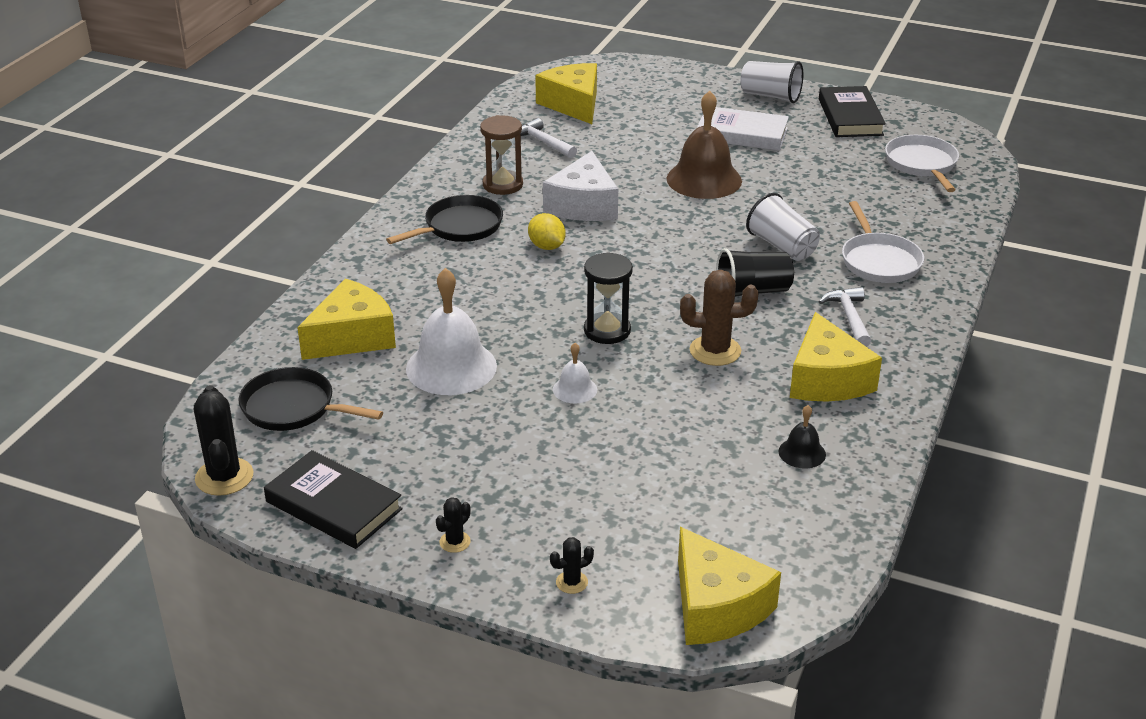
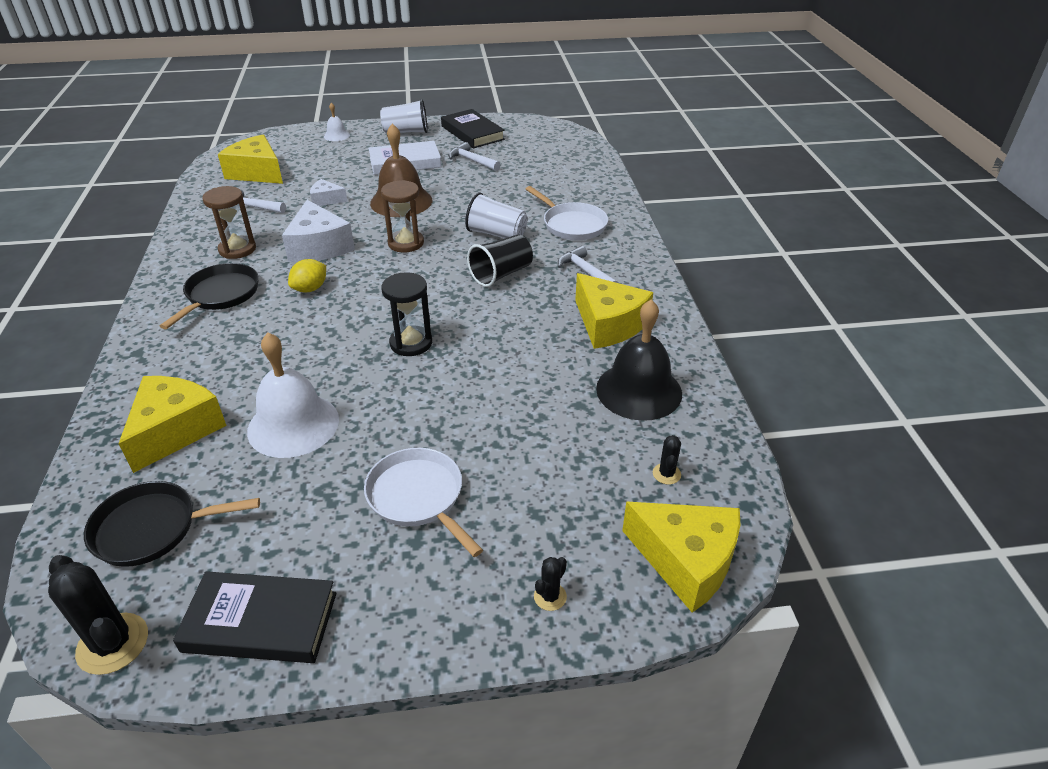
camera: 30 degrees left, 5 degrees up
(455, 542) = (412, 605): black cactus -> black cactus (666, 474)
(547, 246) = (310, 289): yellow lemon -> yellow lemon turned 75 degrees counterclockwise
(575, 389) = (420, 404): white bell -> white bell (336, 135)
(625, 155) = (326, 200): none -> white cheese
(675, 228) = (406, 243): none -> brown hourglass
(715, 351) = (509, 330): brown cactus -> none
(802, 453) = (639, 390): black bell -> black bell, size x2.08
(822, 152) = (472, 161): none -> white hammer
(922, 164) = (545, 152): white pan -> white pan (418, 497)

